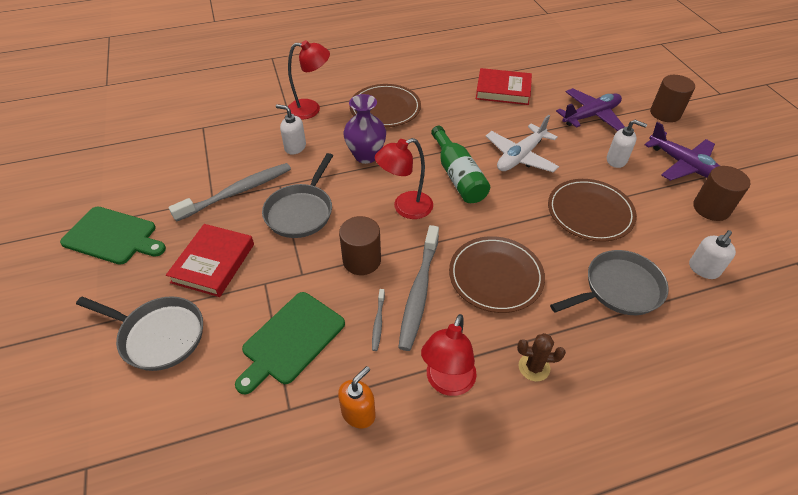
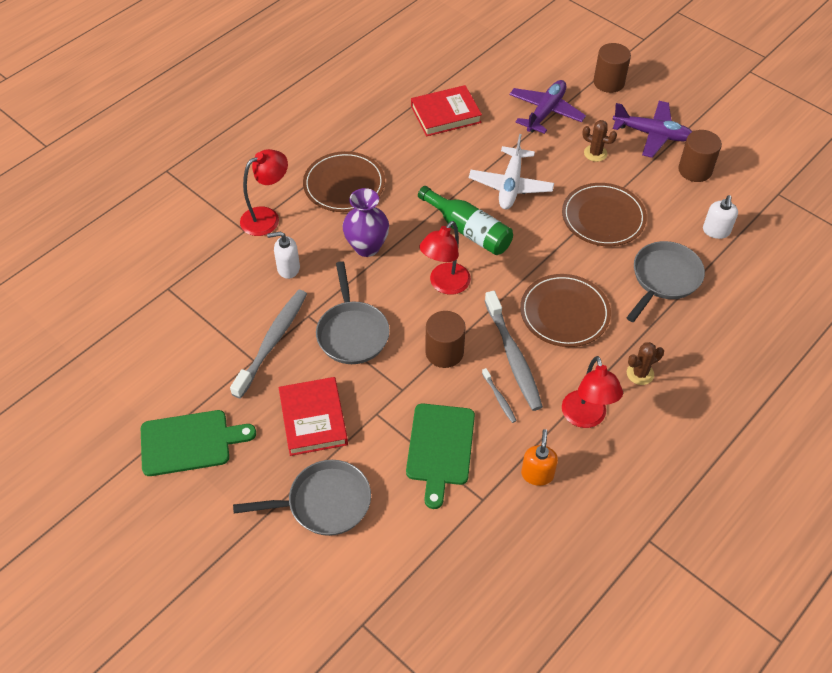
camera: 30 degrees left, 5 degrees up
(616, 160) = (595, 153): white soap dispenser -> brown cactus

